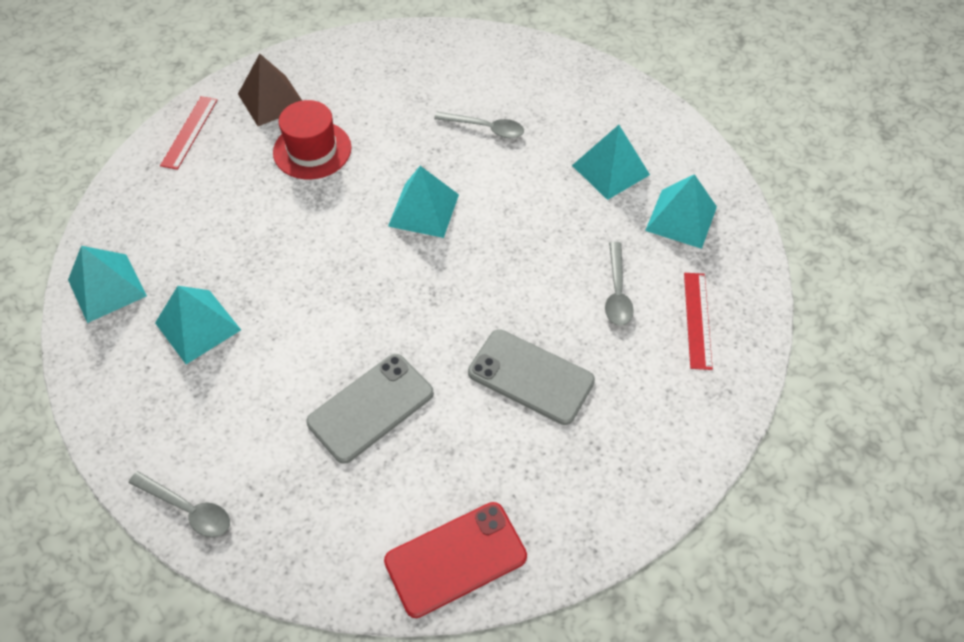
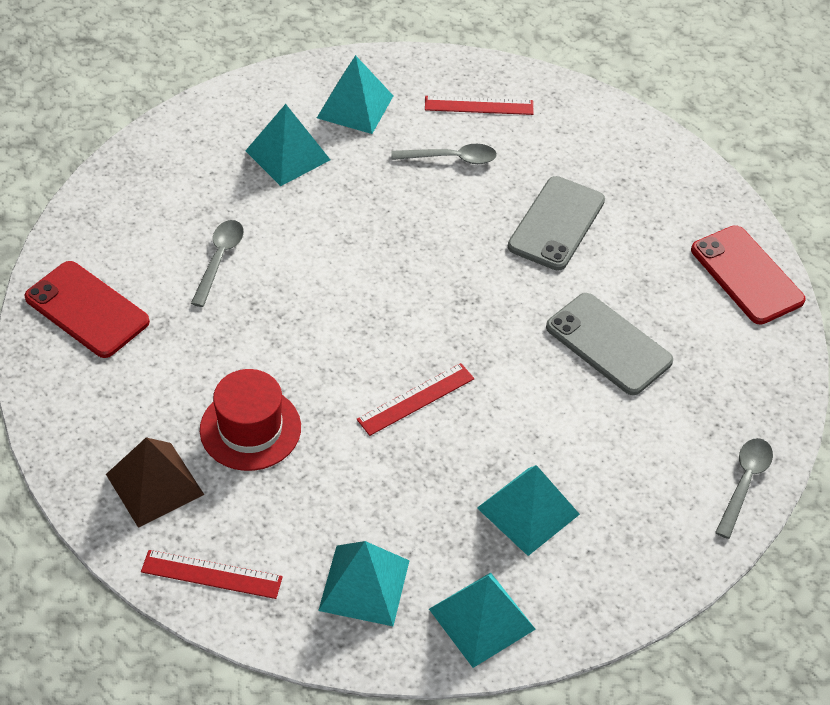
camera: 95 degrees left, 5 degrees down
(326, 253) = (416, 399): none -> red ruler
(424, 210) = (348, 312): turquoise pyramid -> turquoise pyramid (364, 585)
(436, 57) = (87, 310): none -> red phone

